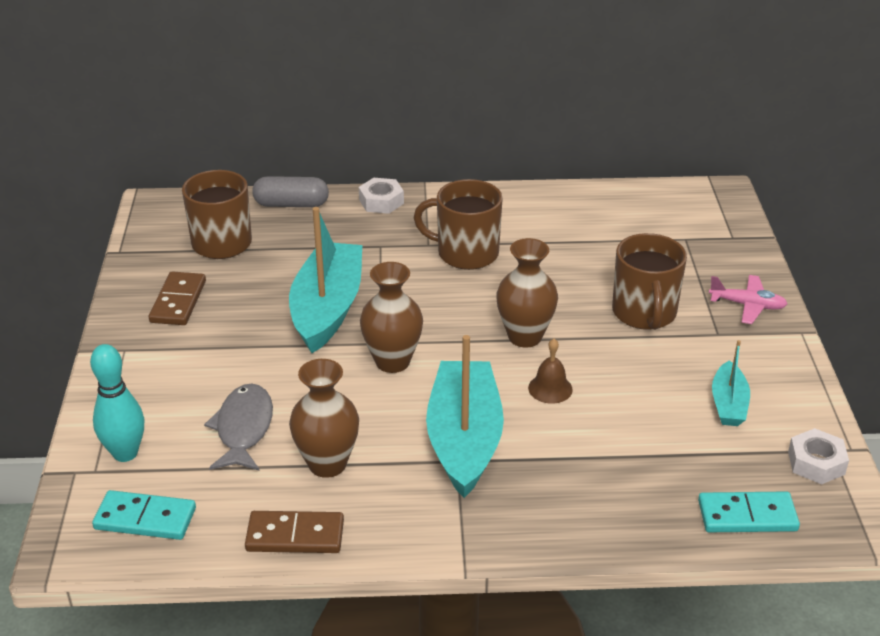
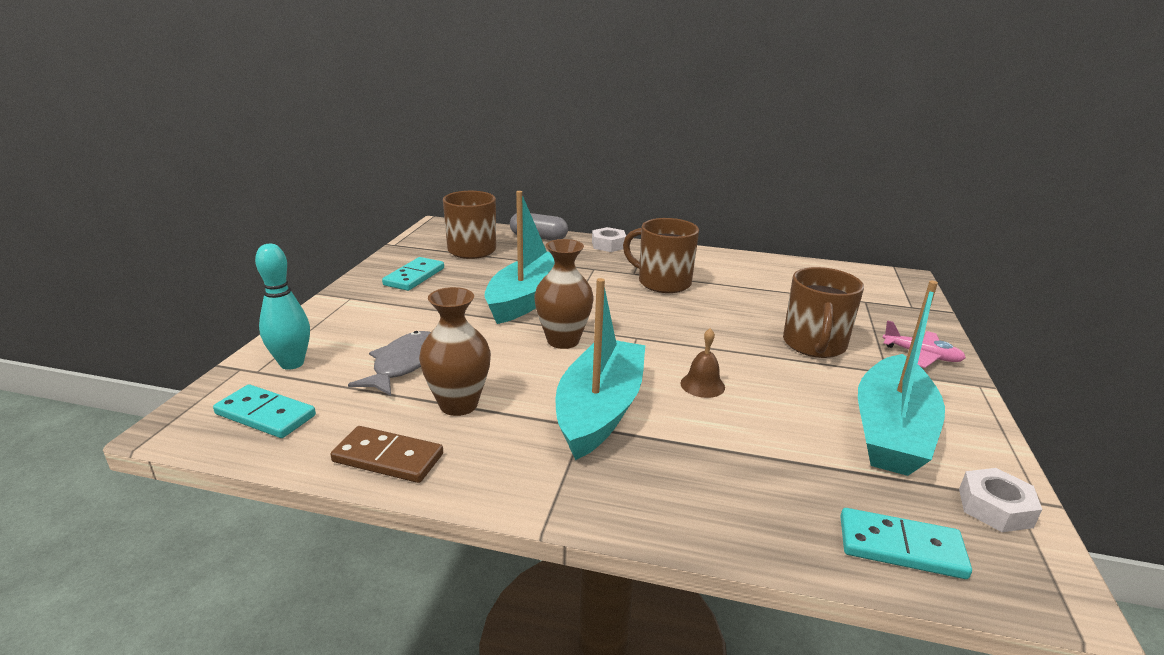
camera: 15 degrees right, 10 degrees down
(178, 301) = (414, 277): brown domino -> turquoise domino
(525, 337) = (692, 343): brown vase -> none
(728, 404) = (891, 431): turquoise boat -> turquoise boat, size x1.96

